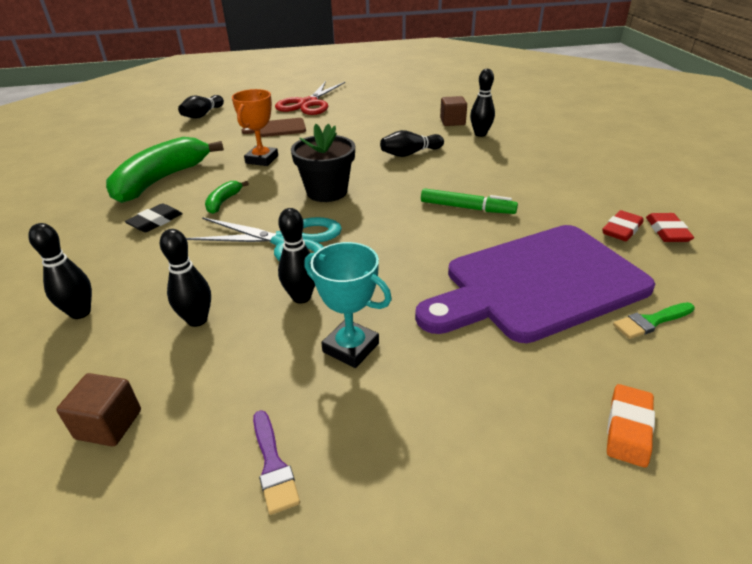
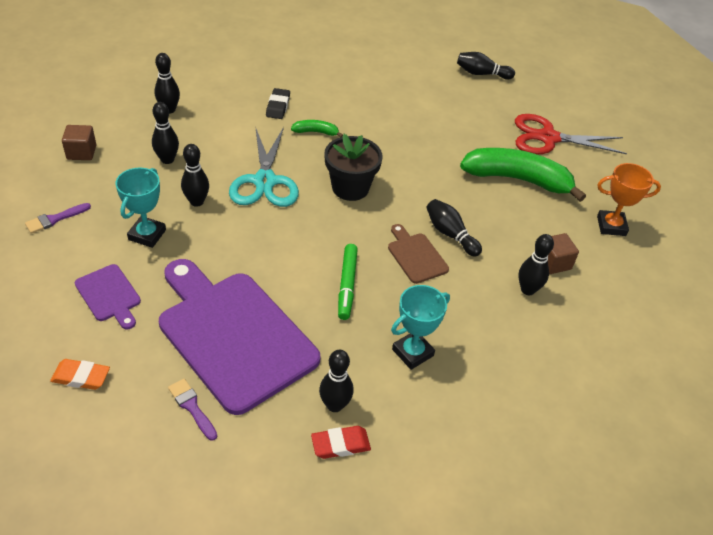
camera: 70 degrees right, 10 degrees up
(155, 221) = (278, 106): black eraser -> black eraser turned 75 degrees clockwise
(162, 180) = (342, 89): green banana -> green banana (518, 179)
(262, 159) = (398, 135): orange trophy -> orange trophy (611, 226)
(279, 128) = (472, 130): brown cutting board -> brown cutting board (416, 256)
(467, 393) = (109, 295): none -> purple cutting board
(551, 186) = (412, 352): none -> turquoise trophy
(621, 230) = (335, 405): red eraser -> black bowling pin
(651, 321) = (192, 407): green brush -> purple brush

